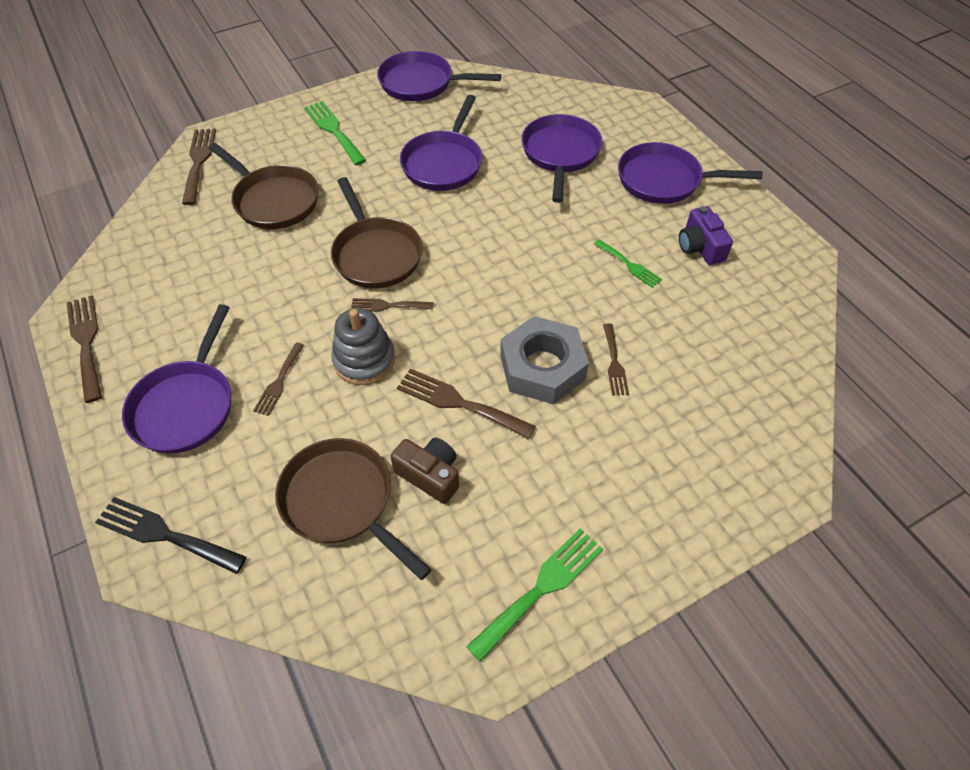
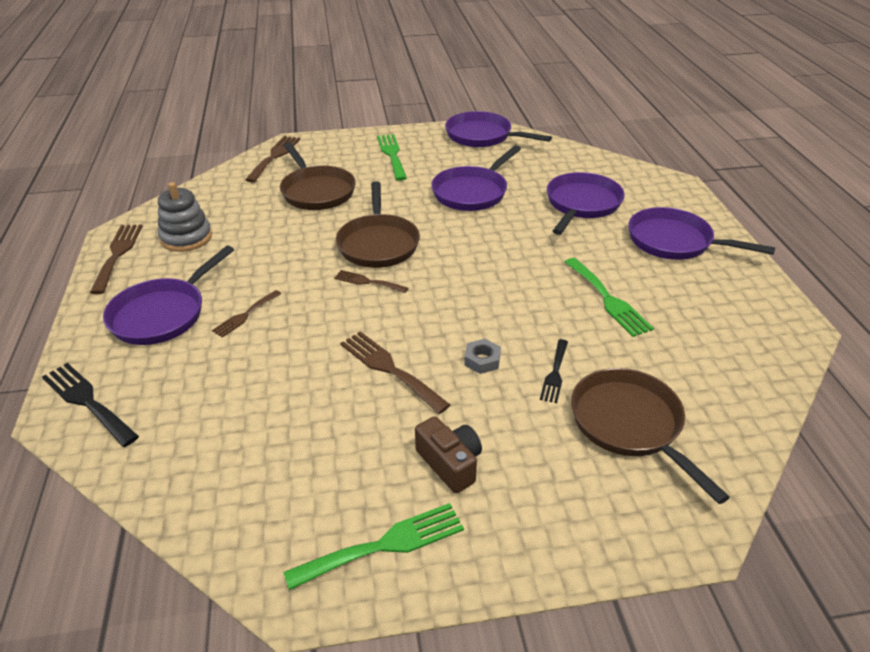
camera: 20 degrees right, 15 degrees down
(342, 502) = (243, 418): brown pan -> brown pan (630, 425)
(364, 360) = (325, 316): grey stacking toy -> grey stacking toy (186, 238)
(430, 475) = (331, 418): brown camera -> brown camera (450, 463)
(542, 367) = (482, 360): grey nut -> grey nut, size x0.44
(614, 363) = (555, 373): brown fork -> black fork
(629, 265) = (608, 299): green fork -> green fork, size x1.61
(700, 247) = (688, 300): purple camera -> none

